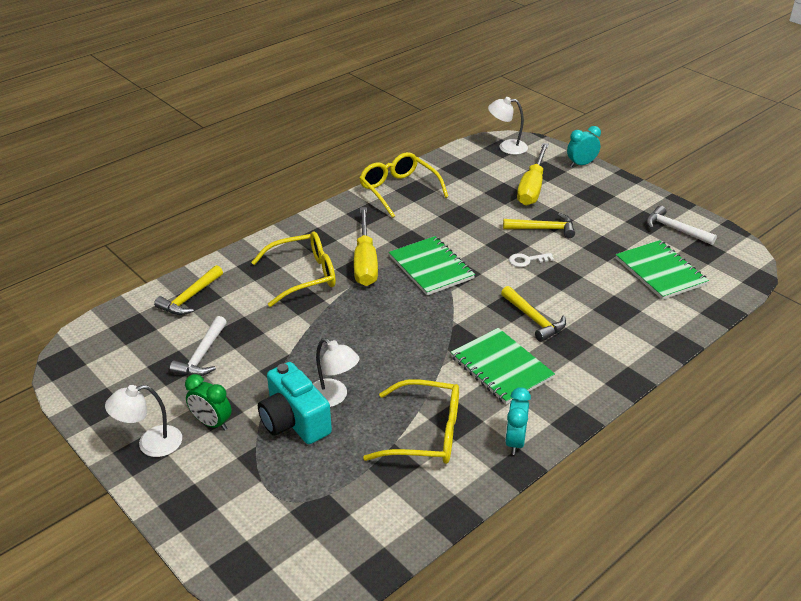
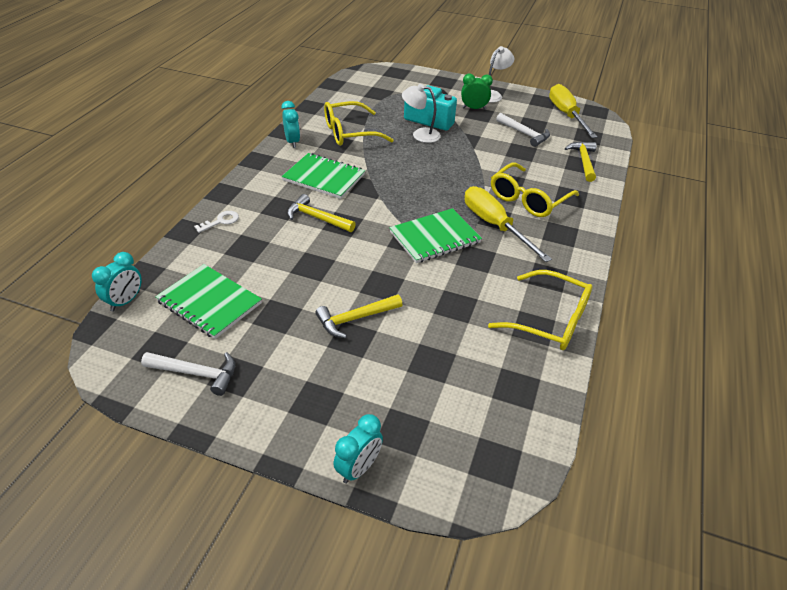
camera: 150 degrees right, 5 degrees up
(202, 355) = (524, 134): white hammer -> white hammer turned 150 degrees clockwise
(431, 267) = (435, 237): green notebook -> green notebook turned 60 degrees counterclockwise
(507, 147) = (489, 467): white lamp -> none
(526, 260) = (352, 272): white key -> white key (221, 221)
(532, 187) = (403, 385): yellow screwdriver -> yellow screwdriver (566, 115)
(736, 292) = (125, 301): none -> turquoise clock

